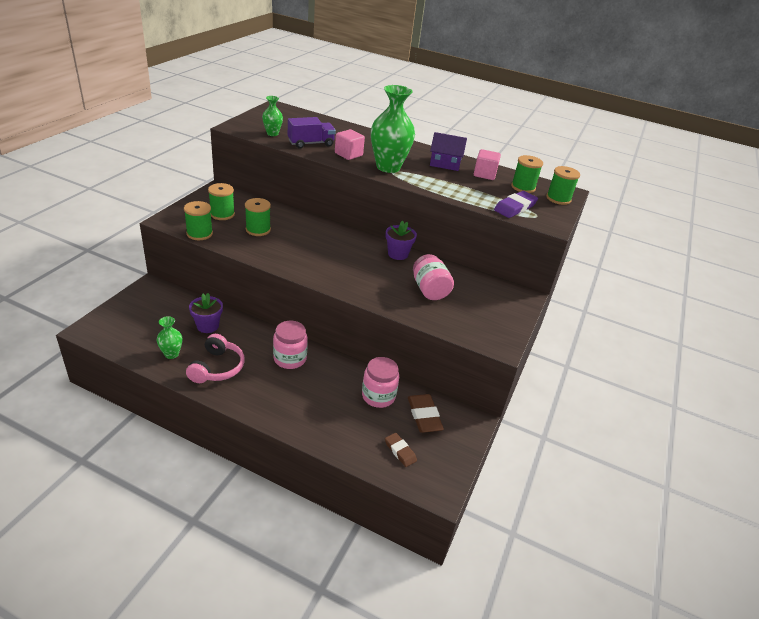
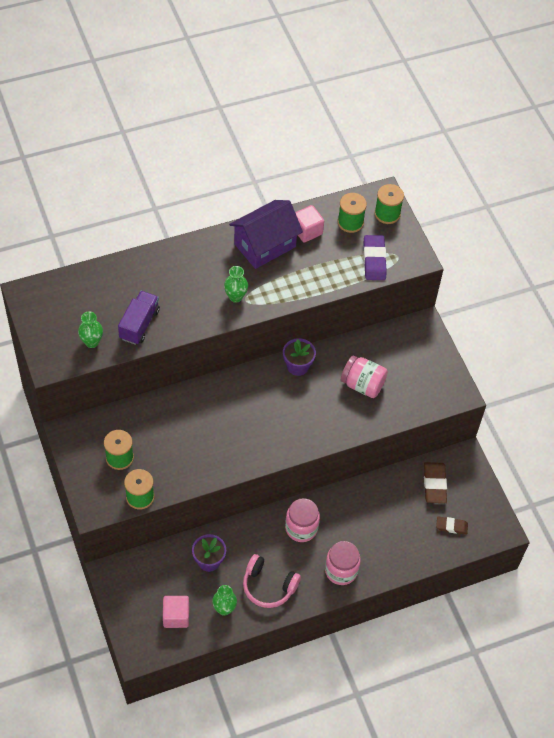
camera: 45 degrees left, 20 degrees up
(217, 367) = (268, 586): pink headphones -> pink headphones turned 150 degrees clockwise
(258, 229) = (171, 446): green spool -> none
(348, 154) = (186, 309): pink cube -> pink cube (176, 616)
(378, 396) = (391, 498): pink jar -> pink jar (341, 570)
(388, 167) = (235, 297): green vase -> green vase, size x0.49
(424, 416) = (434, 484): brown eraser -> brown eraser turned 60 degrees clockwise
(445, 164) = (265, 245): purple house -> purple house, size x1.51

